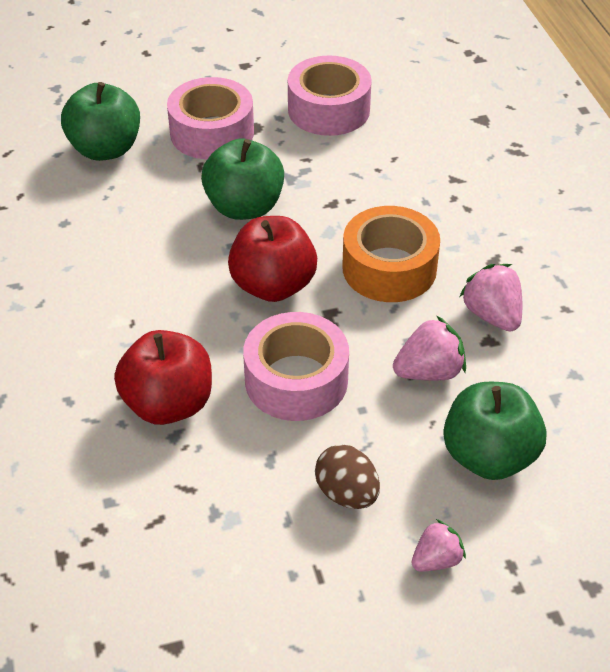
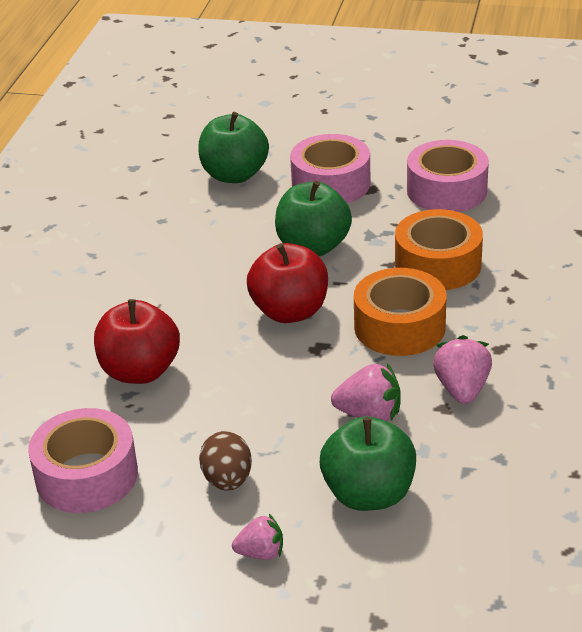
camera: 30 degrees right, 10 degrees down
(296, 380) = (253, 386): pink tape -> pink tape (86, 475)
(377, 191) = (438, 264): none -> orange tape

